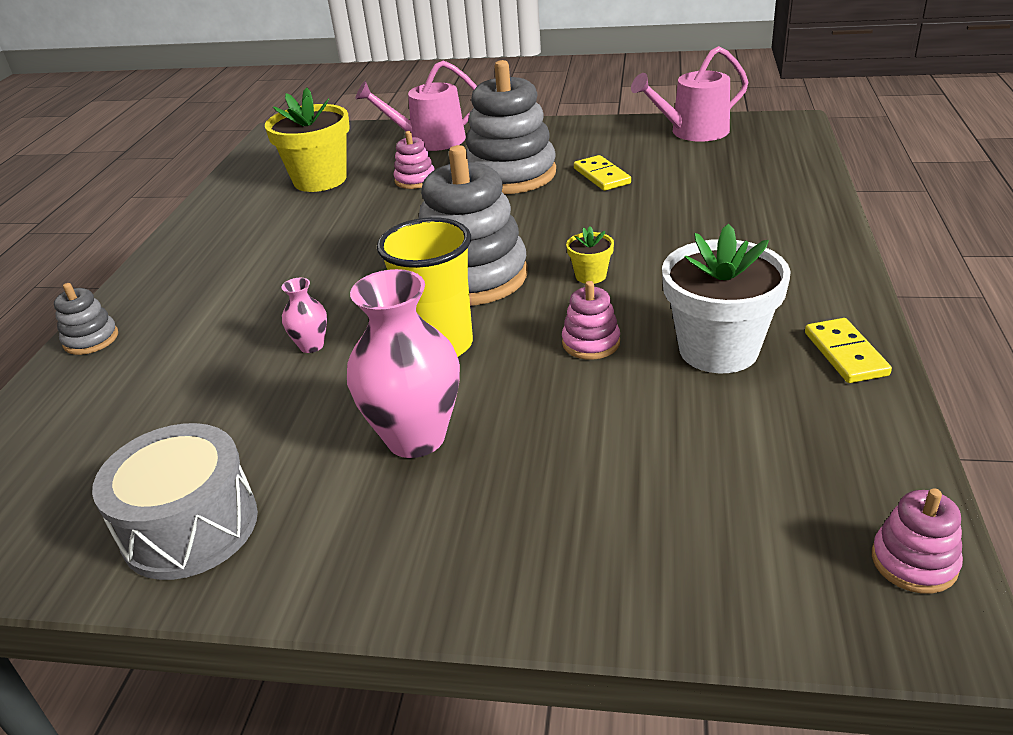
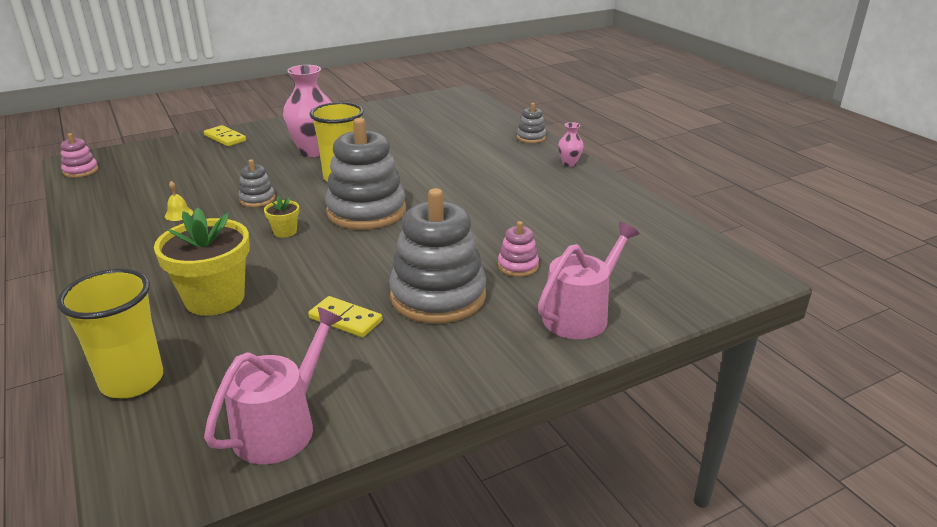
camera: 140 degrees right, 5 degrees down
(190, 526) = (370, 117): grey drum -> none
(311, 345) = (413, 162): pink vase -> pink vase (569, 163)
(320, 180) = (600, 243): yellow flower pot -> yellow flower pot (215, 298)
(591, 343) = (257, 199): pink stacking toy -> grey stacking toy
(718, 349) = (179, 214): white flower pot -> yellow bell
(796, 175) = (132, 381): none -> yellow cup
(845, 354) = (99, 230): yellow domino -> yellow domino (225, 138)

